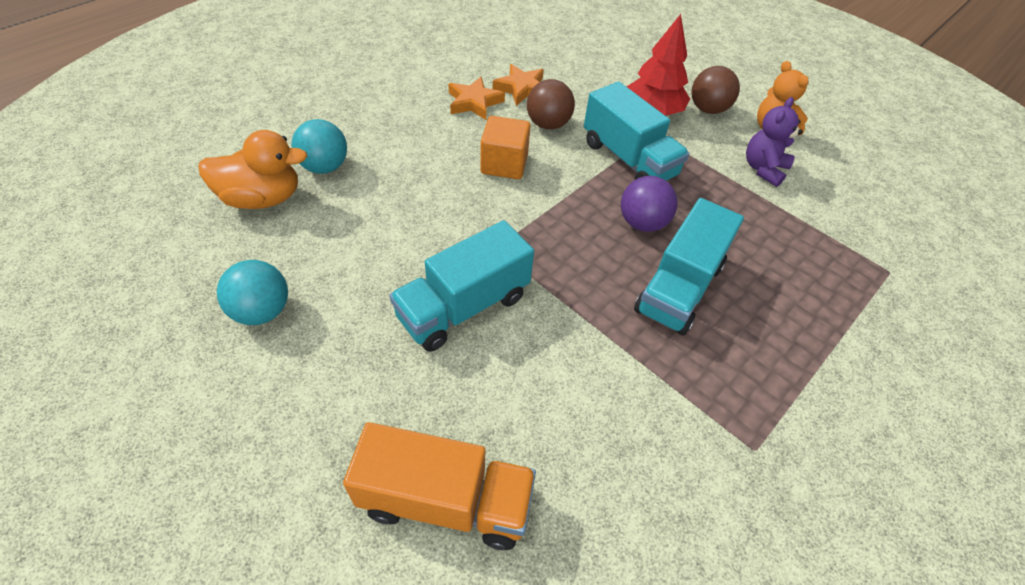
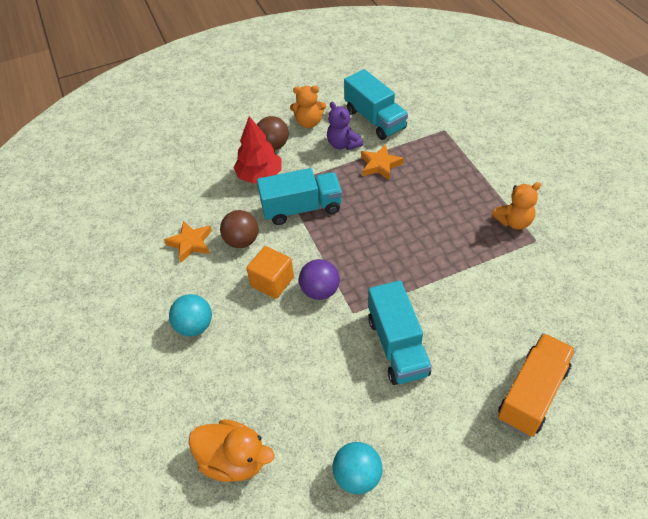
camera: 60 degrees left, 0 degrees up
(262, 198) = (234, 460): orange duck -> orange duck turned 90 degrees clockwise
(325, 167) = (217, 405): turquoise ball -> turquoise ball (194, 326)
(474, 102) = (190, 280): orange star -> orange star (380, 165)
(642, 223) = (363, 224): purple ball -> purple ball (320, 291)
(679, 288) = (422, 227): turquoise truck -> turquoise truck (375, 119)
(773, 407) = (514, 221): none -> orange teddy bear

